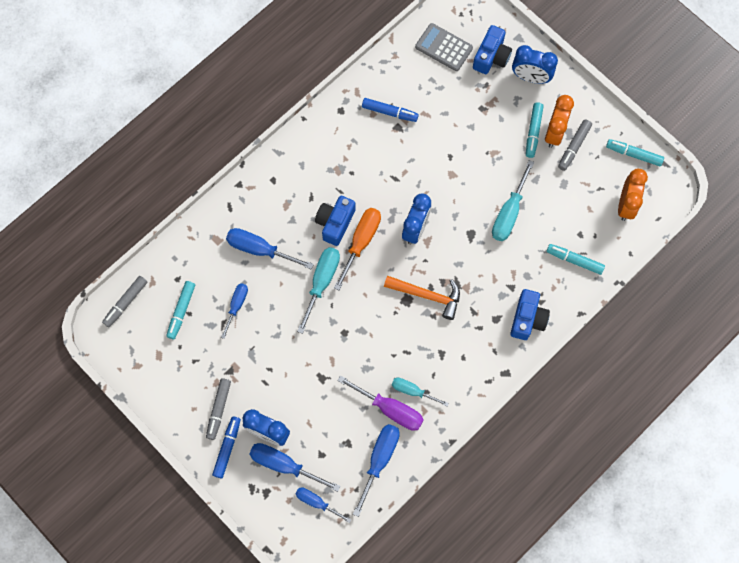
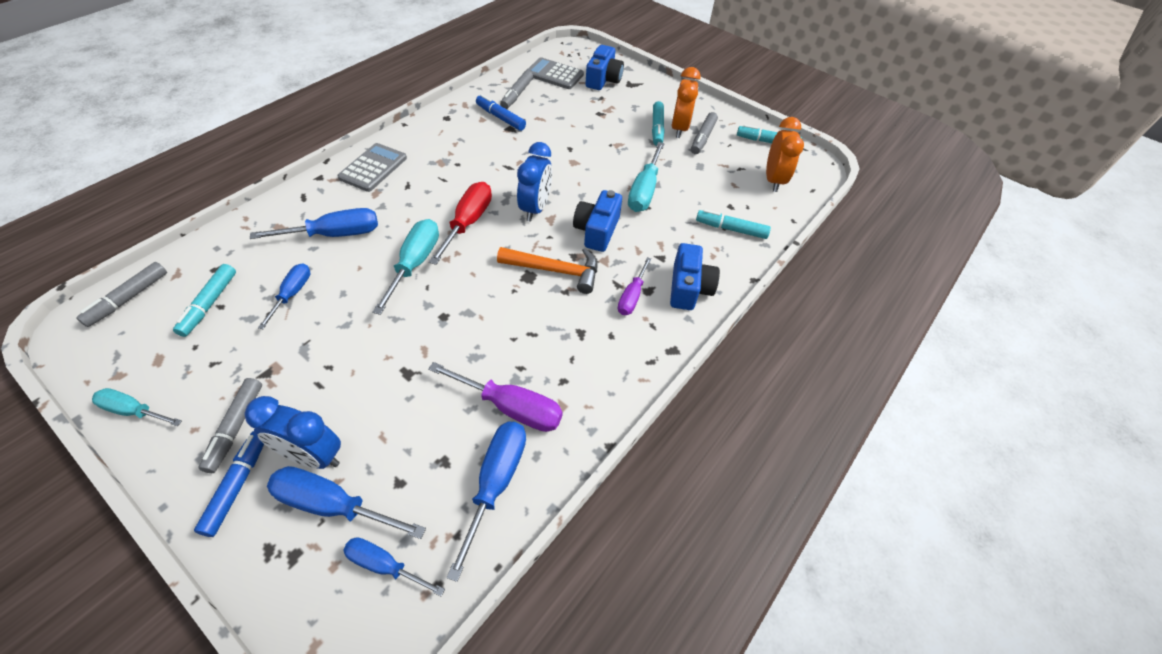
camera: 10 degrees left, 20 degrees down
(259, 249) = (335, 234): blue screwdriver -> blue screwdriver turned 150 degrees clockwise
(281, 175) = (373, 168): none -> grey calculator
(335, 223) = (436, 206): blue camera -> blue camera (597, 231)
(361, 242) = (468, 222): orange screwdriver -> red screwdriver
(389, 112) = (500, 118): blue marker -> blue marker turned 150 degrees counterclockwise
(406, 79) = (517, 95): none -> grey marker
(412, 391) = (543, 381): turquoise screwdriver -> turquoise screwdriver (133, 411)
(483, 324) = (632, 297): none -> purple screwdriver
(530, 77) = (645, 92): blue clock -> none

